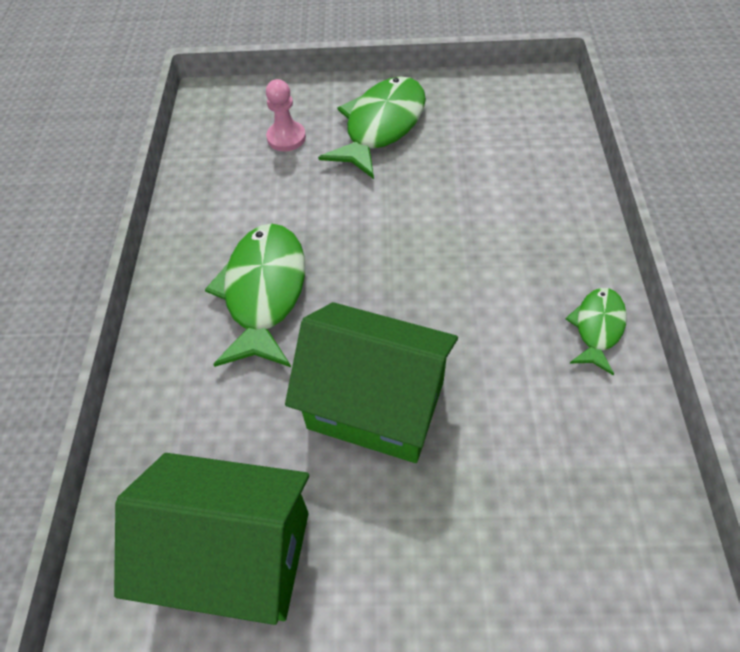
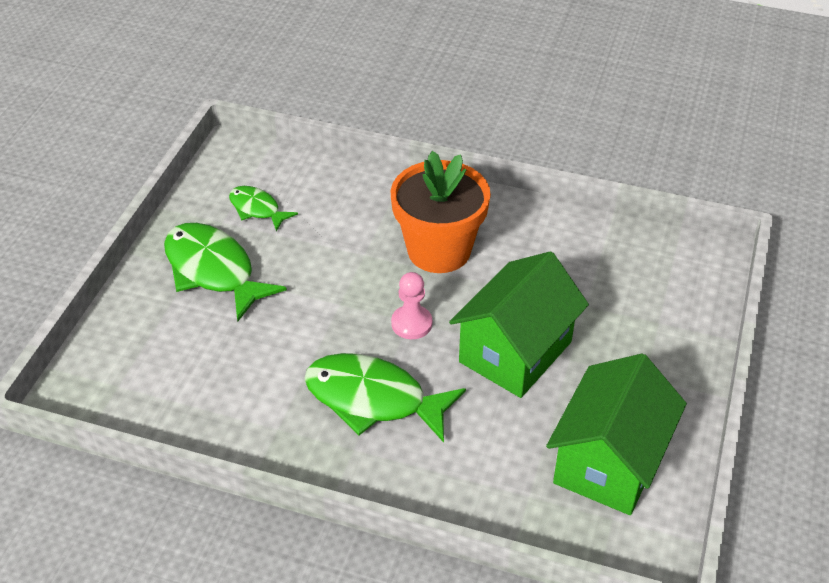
camera: 75 degrees left, 10 degrees down
(286, 138) = (181, 344): pink pawn -> pink pawn (411, 323)
(501, 286) = (439, 250): none -> orange flower pot
(597, 328) = (499, 213): green fish -> green fish (257, 209)

